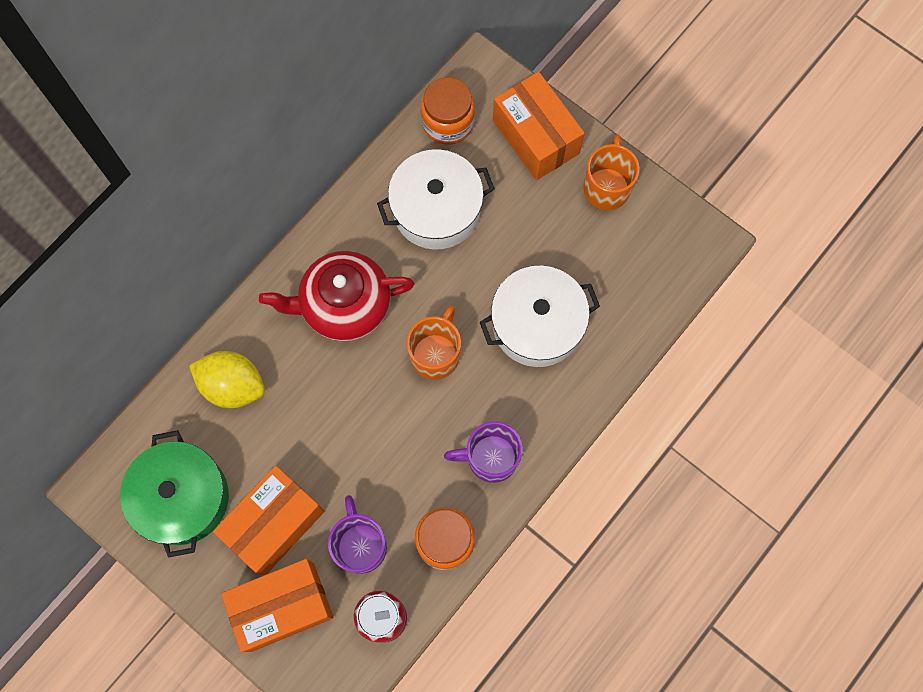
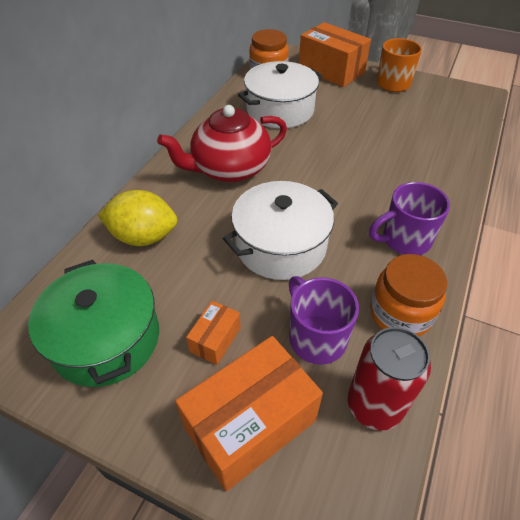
camera: 15 degrees left, 25 degrees down
(274, 523) = (215, 339): orange box -> orange box, size x0.49
(436, 354) = (319, 183): orange mug -> none
(537, 324) = (390, 152): white pot -> white pot (281, 246)

